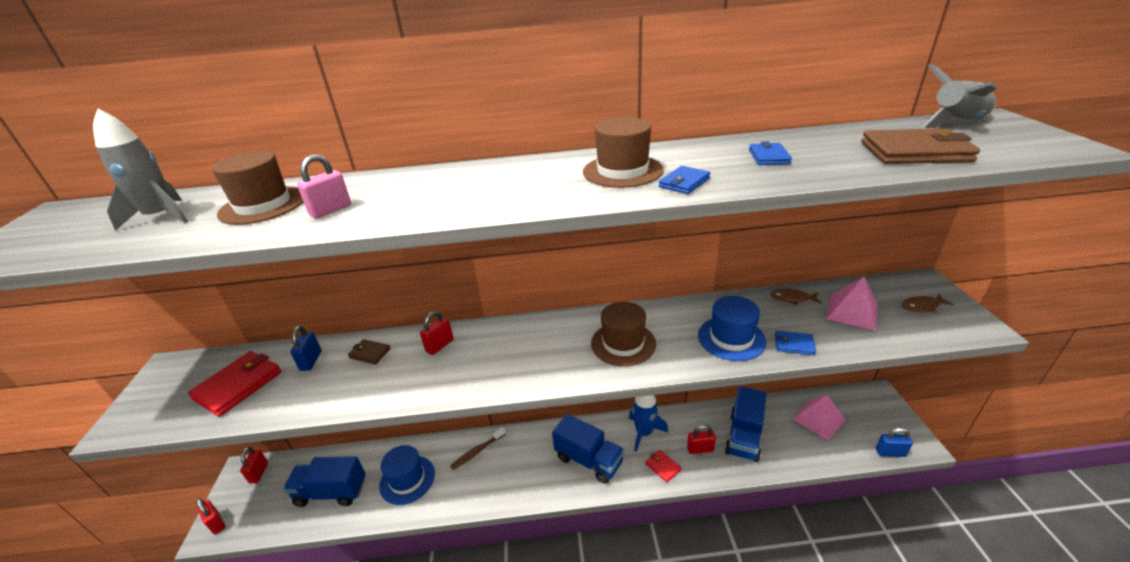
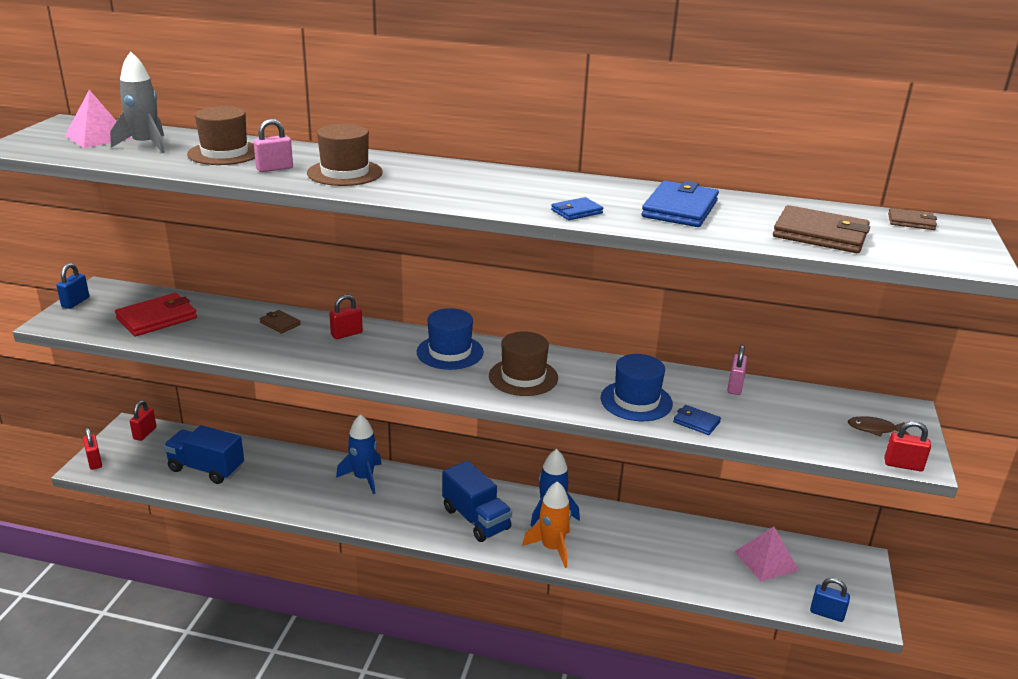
camera: 15 degrees right, 5 degrees down
(311, 361) = (225, 316): blue padlock -> blue padlock (75, 302)
(407, 479) = (283, 480): blue hat -> blue hat (450, 352)
(477, 451) = (363, 478): brown toothbrush -> blue rocket
(622, 171) = (536, 191): brown hat -> brown hat (345, 173)
(662, 467) = (552, 548): red wallet -> orange rocket
(700, 449) = (604, 545): red padlock -> red padlock (903, 465)
(744, 436) = (663, 549): blue truck -> none
(768, 157) = (679, 209): blue wallet -> blue wallet, size x1.91
(792, 299) = (735, 386): brown fish -> pink padlock
(852, 312) = (789, 413): pink pyramid -> pink pyramid (98, 137)
(956, 123) = (911, 222): grey rocket -> brown wallet

